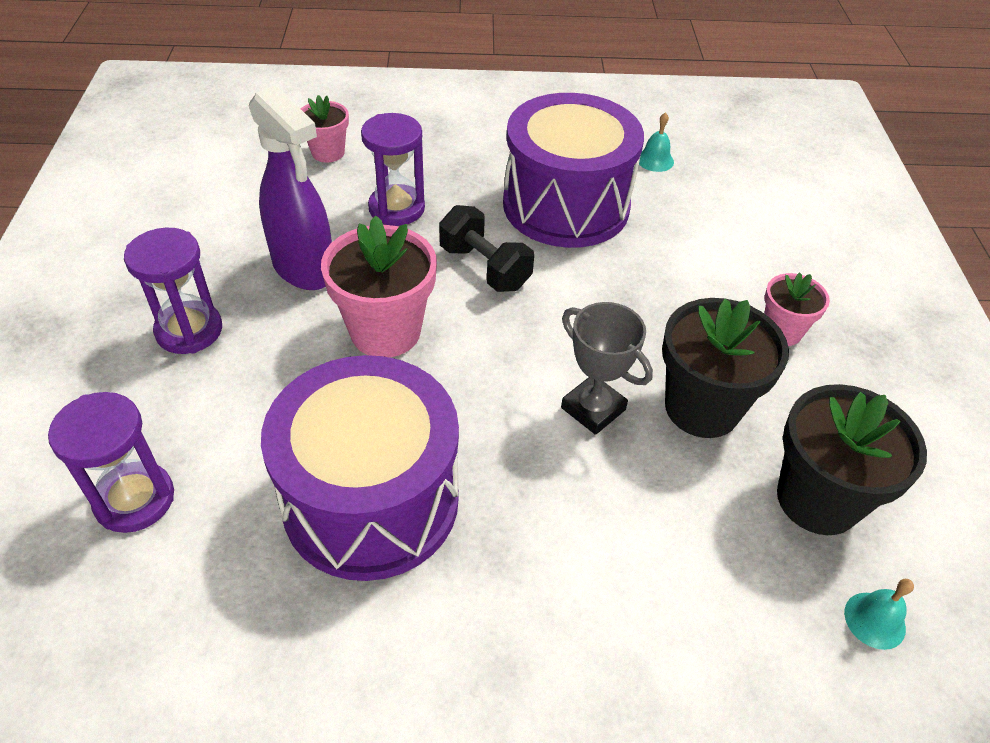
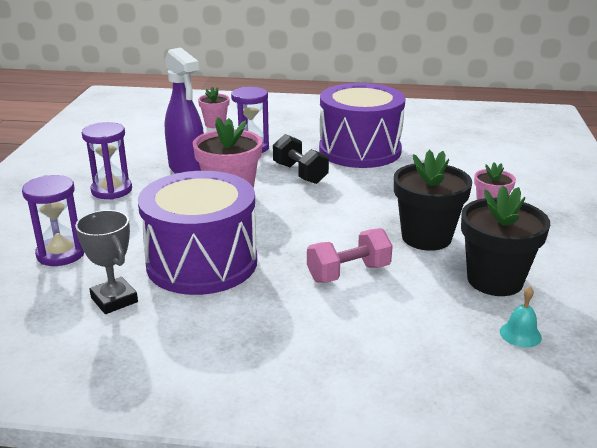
camera: 10 degrees right, 20 degrees down
(593, 409) = (354, 234): grey trophy -> grey trophy (114, 300)
(602, 503) = (348, 273): none -> pink dumbbell
(655, 160) = (424, 134): turquoise bell -> none

